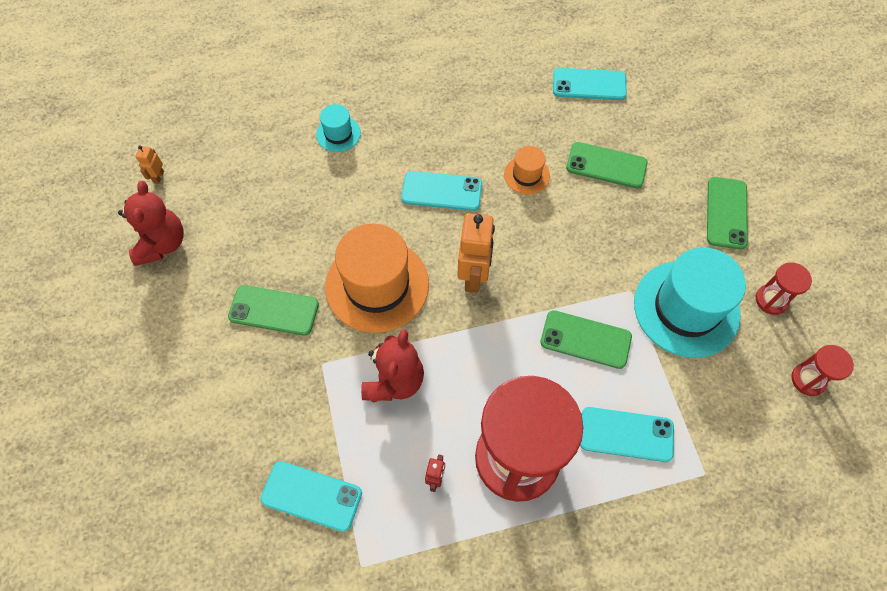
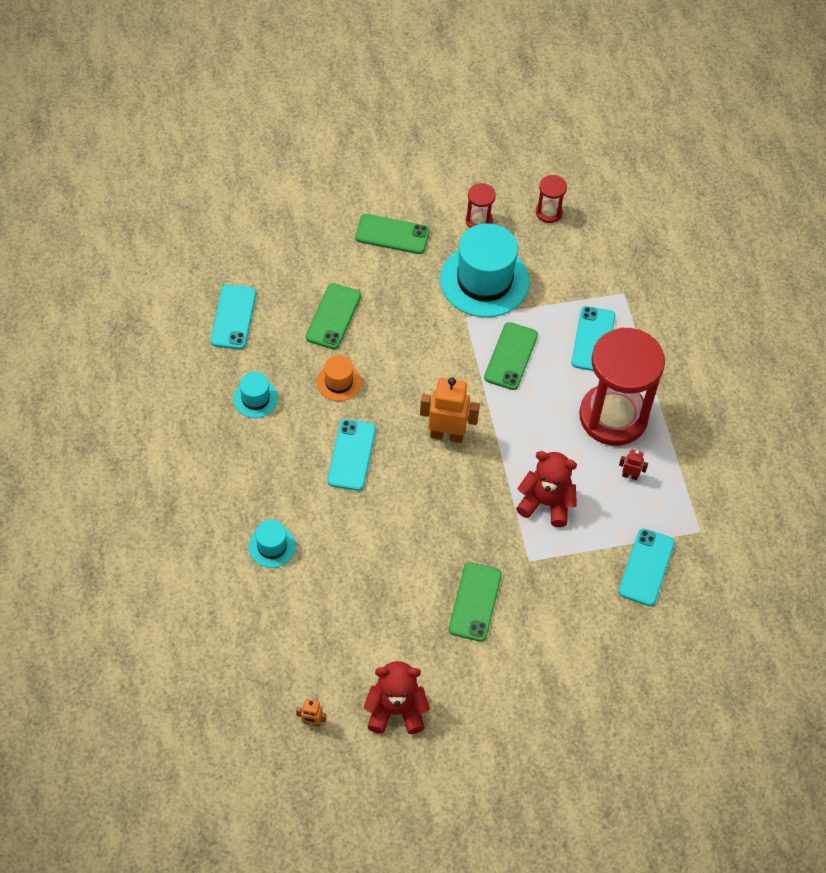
camera: 90 degrees left, 5 degrees down
(377, 285) = (452, 514): orange hat -> none
(498, 109) = (255, 399): none -> turquoise hat

